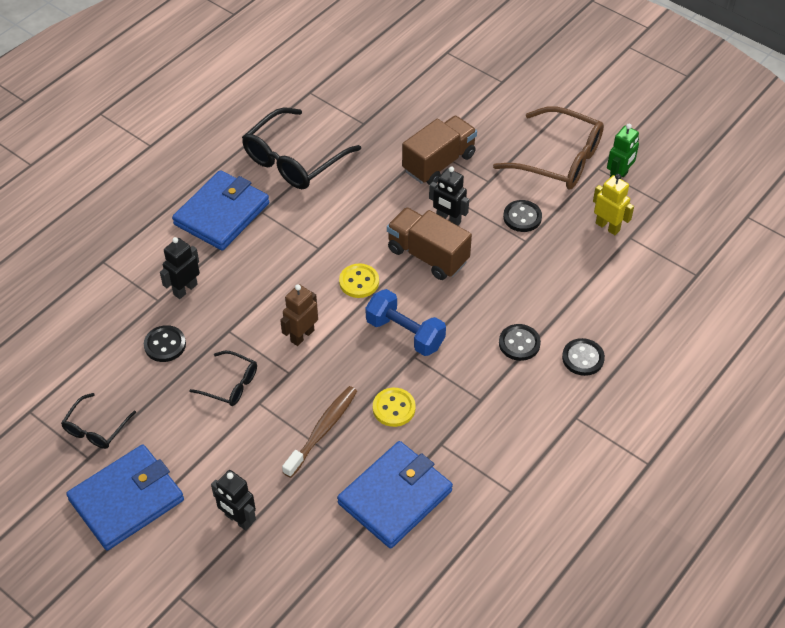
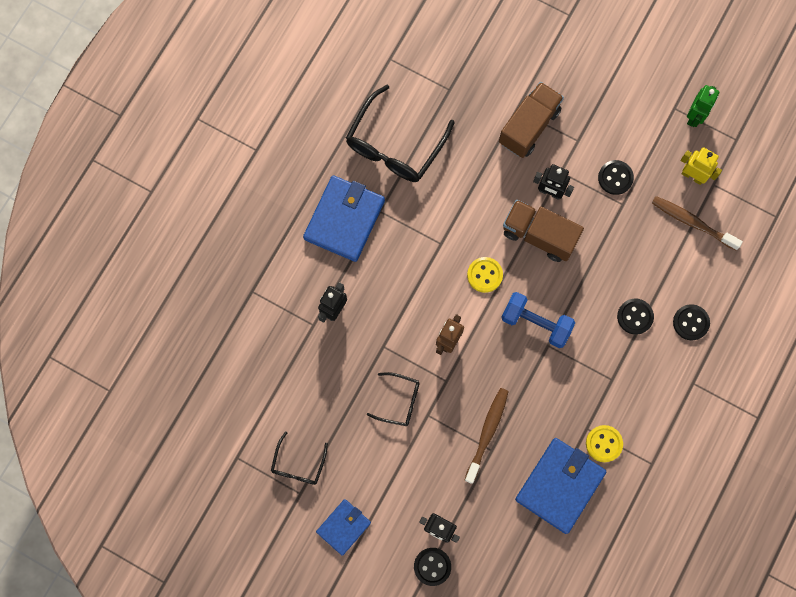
camera: 10 degrees left, 25 degrees up
(126, 500) = (343, 527): blue wallet -> blue wallet, size x0.58
(165, 345) = (332, 371): black button -> black button (432, 566)
(394, 408) = (541, 401): yellow button -> yellow button (604, 443)
(559, 159) = (638, 104): brown glasses -> none
(600, 267) = (692, 222): none -> brown toothbrush

